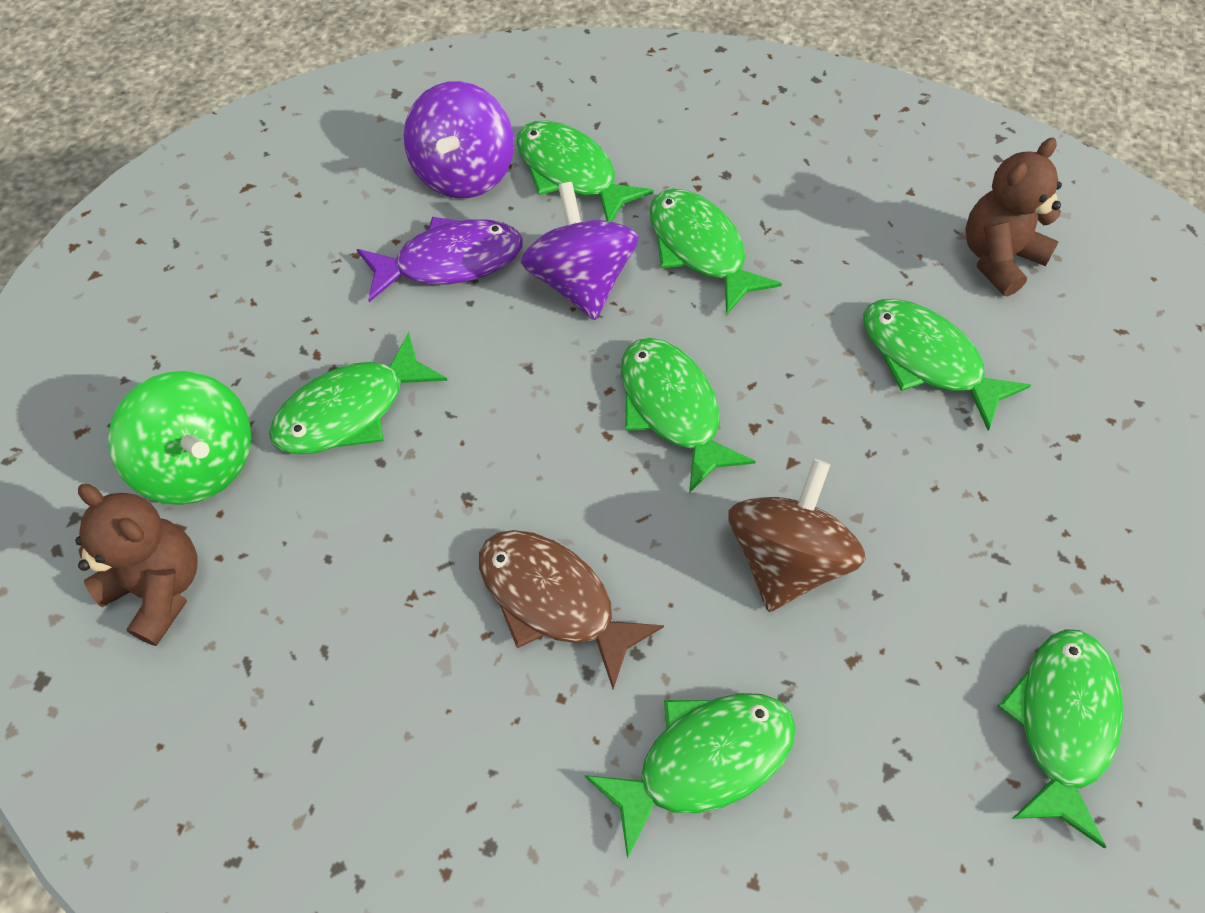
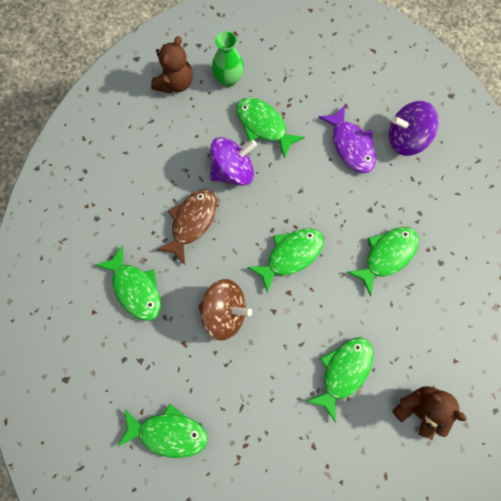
camera: 80 degrees right, 15 degrees up
(200, 464) = (228, 79): green spinning top -> green vase
(571, 173) = (420, 187): green fish -> none
(580, 282) = (353, 204): purple spinning top -> purple spinning top (232, 170)

